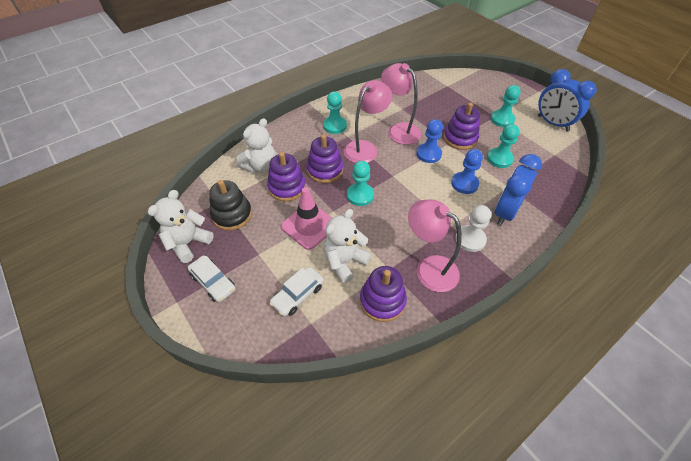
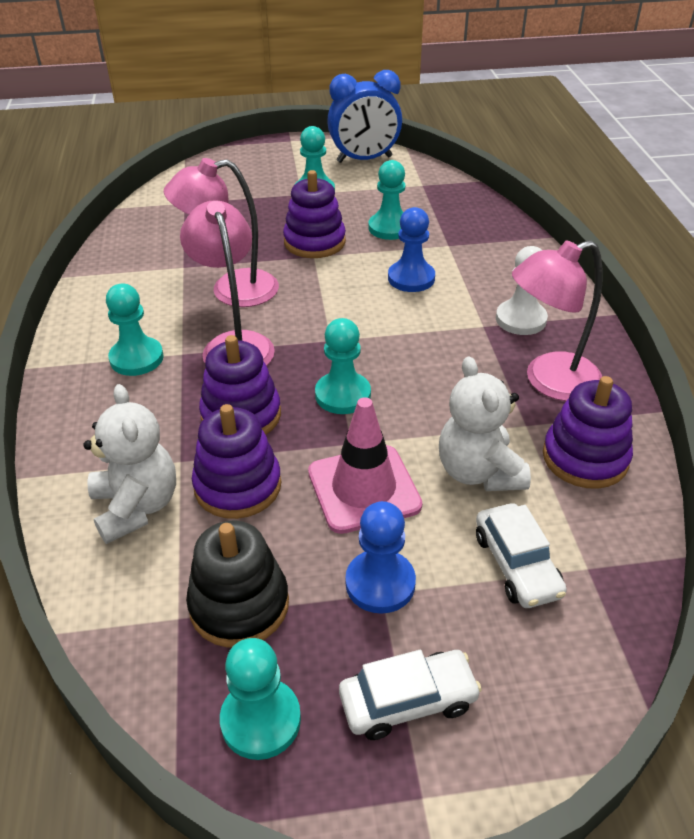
camera: 60 degrees left, 10 degrees down
(188, 243) = (261, 720): white teddy bear -> turquoise pawn
(428, 154) = (318, 284): blue pawn -> blue pawn (380, 583)
(505, 212) = (493, 268): blue clock -> none

